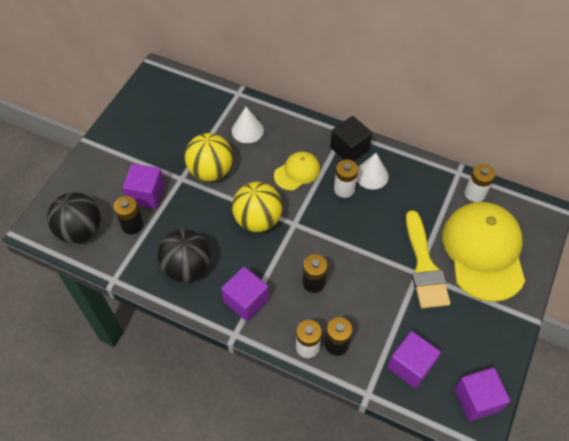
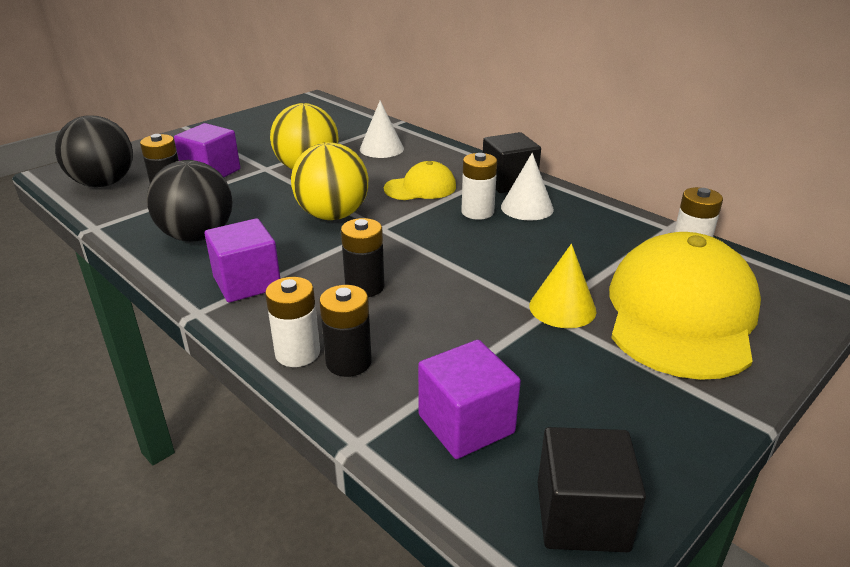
camera: 20 degrees right, 25 degrees down
(424, 266) = (562, 308): yellow brush -> yellow cone
(477, 399) = (582, 516): purple cube -> black cube

